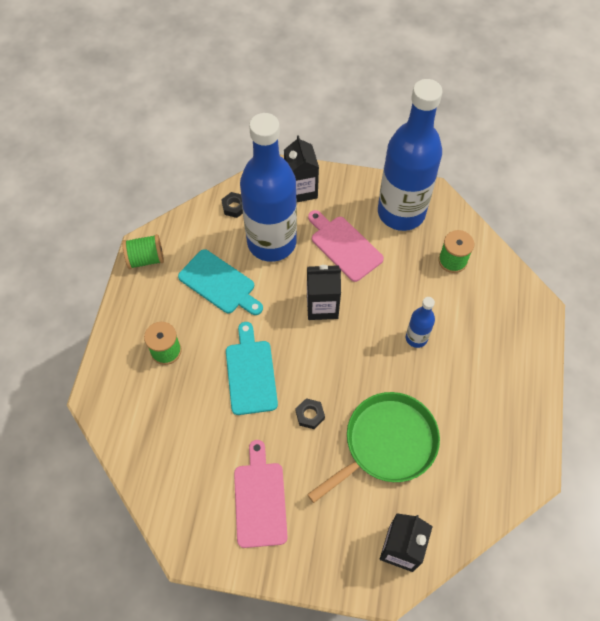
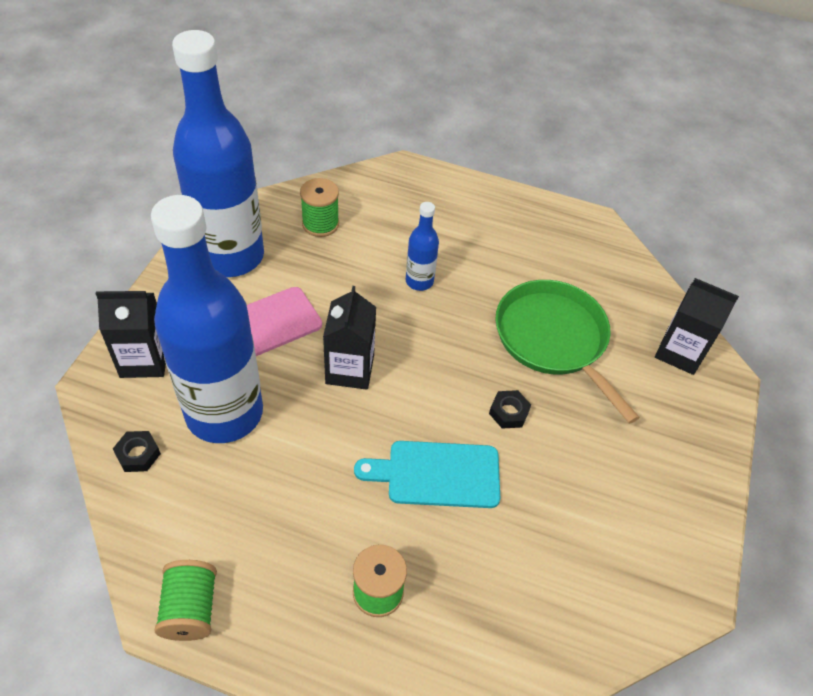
camera: 85 degrees left, 10 degrees down
(219, 283) = (275, 496): turquoise cutting board -> none
(260, 500) = (622, 490): pink cutting board -> none

